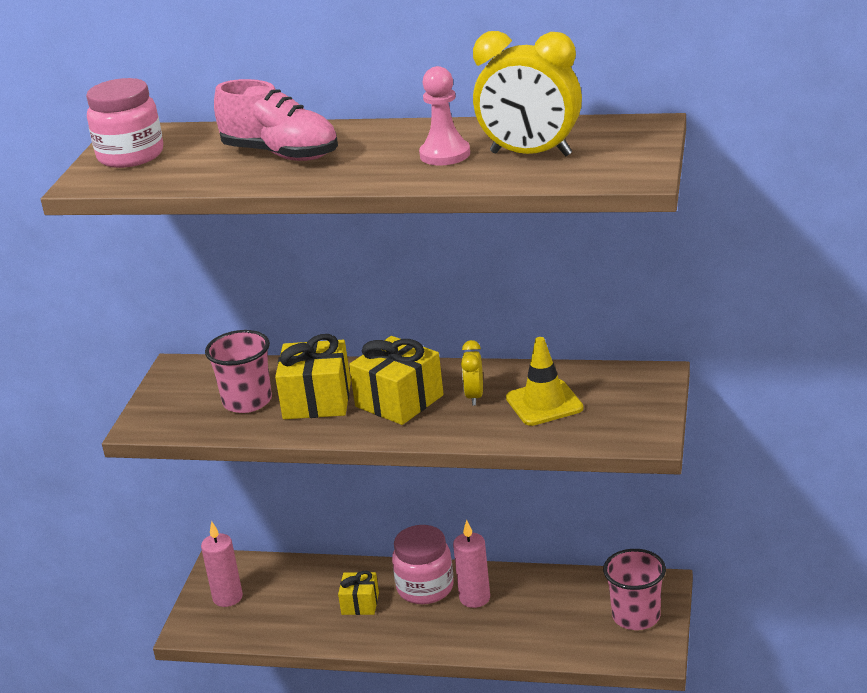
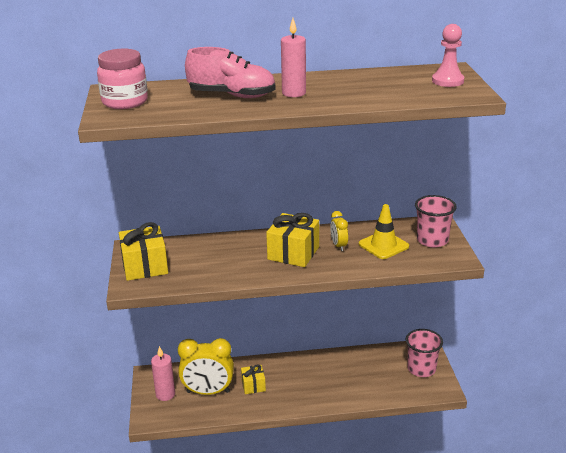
camera: 20 degrees left, 0 degrees up
(247, 401) = (193, 263): pink cup -> pink cup (432, 240)
(317, 400) = (240, 258): yellow gift -> yellow gift (145, 266)
(425, 588) = (289, 370): pink jar -> none
(445, 154) = (342, 90): pink pawn -> pink pawn (447, 81)
(474, 598) = (322, 372): pink candle -> pink candle (294, 93)
(531, 154) = (396, 87): yellow clock -> yellow clock (208, 392)

